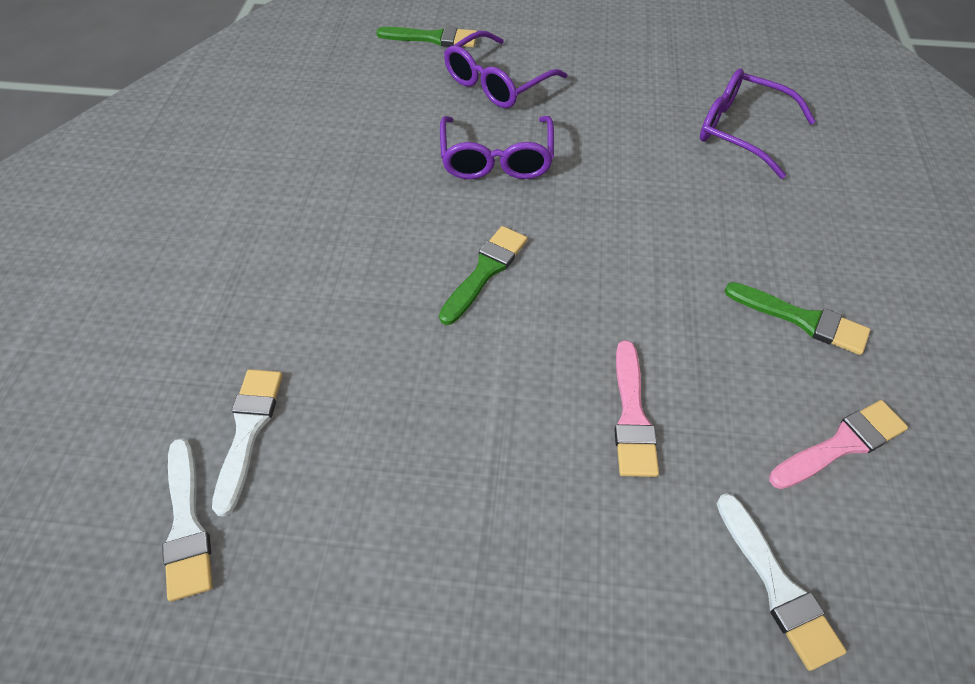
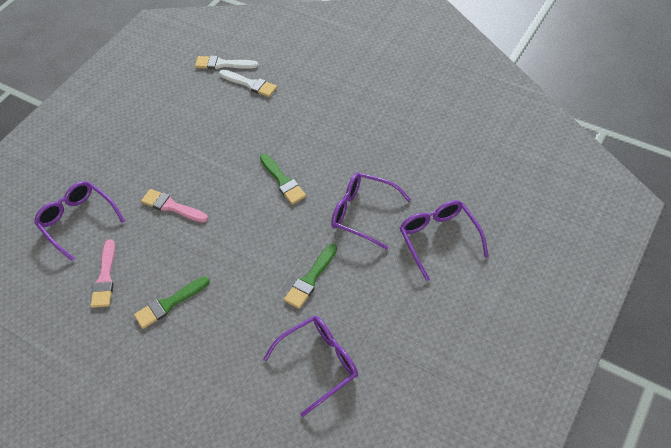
camera: 120 degrees right, 0 degrees up
(433, 38) = (509, 218): green brush -> green brush (310, 279)
(777, 586) = (78, 221): white brush -> purple glasses

